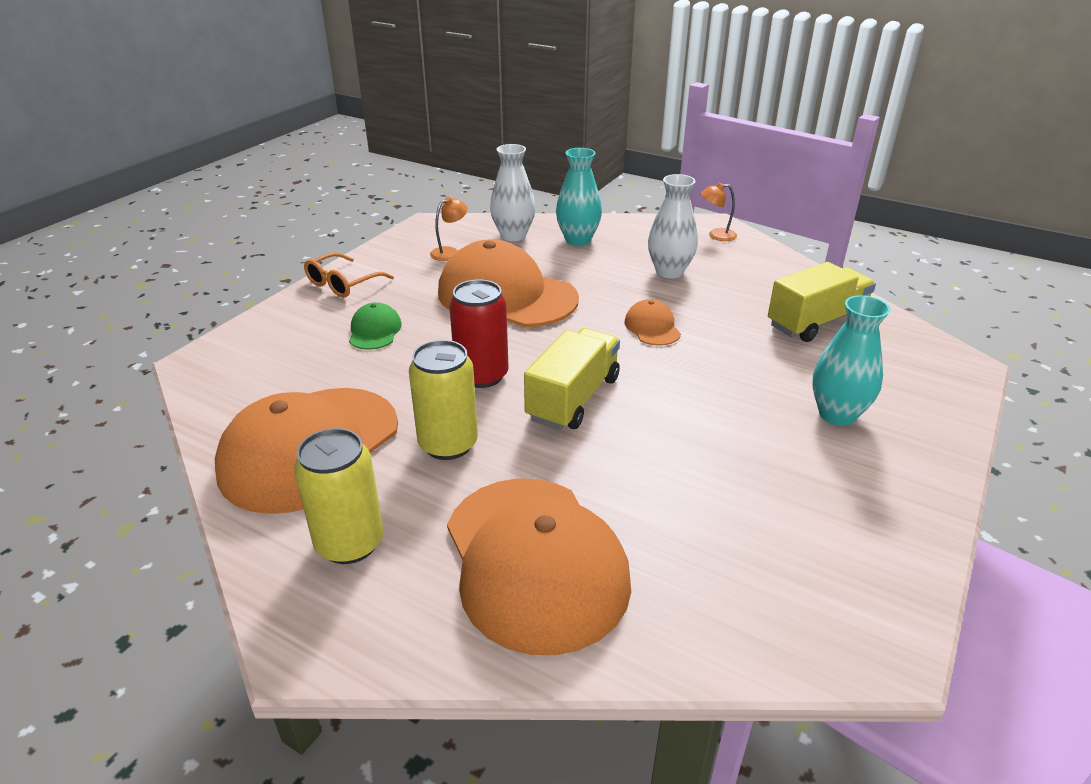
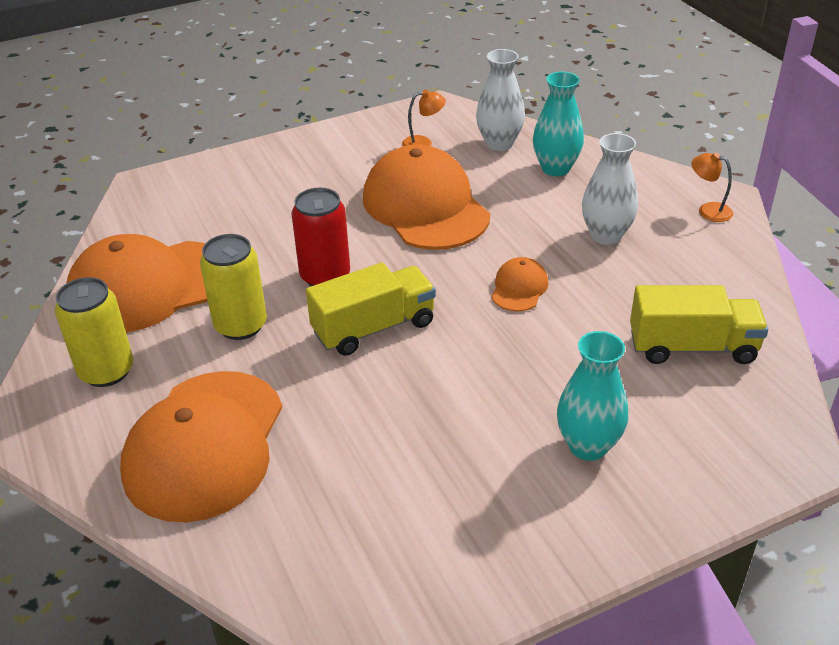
camera: 35 degrees right, 5 degrees up
(343, 284) = (306, 147): orange glasses -> none
(374, 331) = (286, 202): green cap -> none

